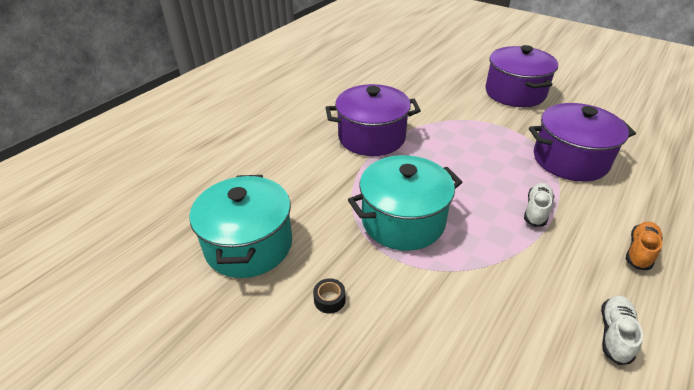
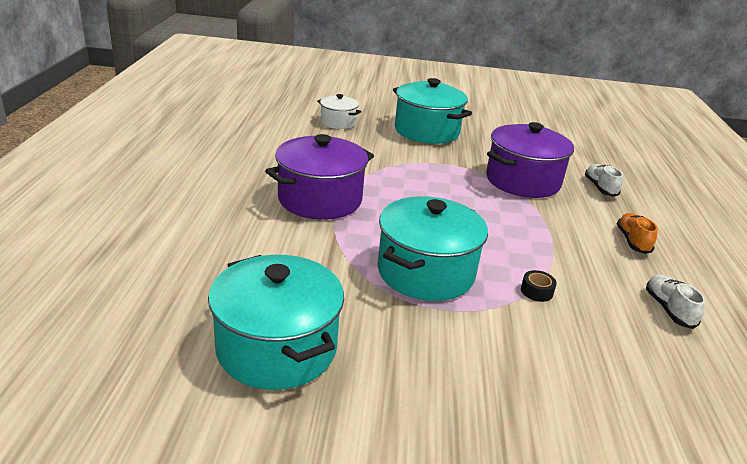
camera: 35 degrees left, 10 degrees down
(329, 299) = (420, 370): black tape -> black tape (536, 291)
(441, 72) = (338, 122): none -> white pot
(515, 93) = (427, 131): purple pot -> turquoise pot
(536, 210) = (533, 230): white shoe -> white shoe (600, 188)

